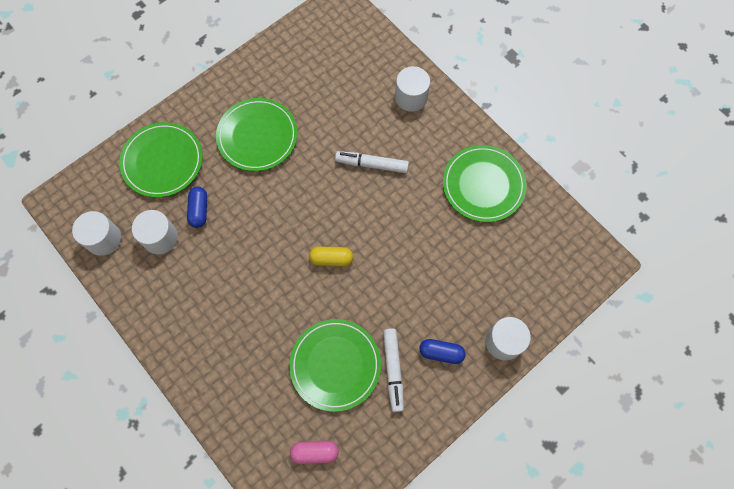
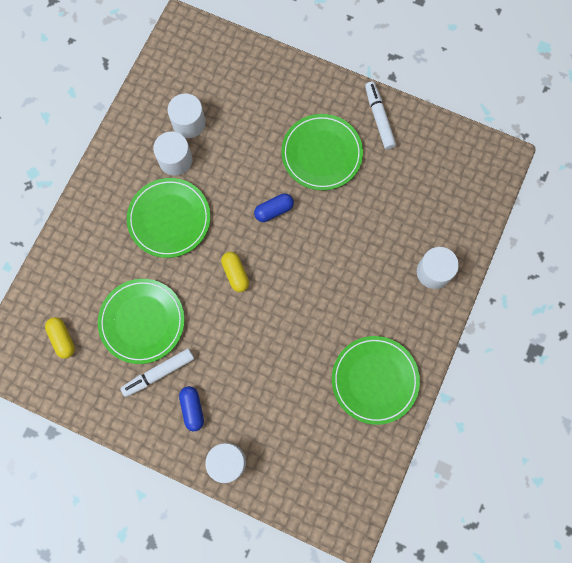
camera: 65 degrees right, 5 degrees up
(103, 239) = (167, 80): white cylinder -> white cylinder (175, 160)
(162, 161) = (258, 88): green plate -> green plate (169, 219)
(199, 210) = (228, 141): blue capsule -> blue capsule (274, 210)
(315, 452) = (62, 339): pink capsule -> yellow capsule
(372, 164) = (344, 267): white marker -> white marker (379, 118)

